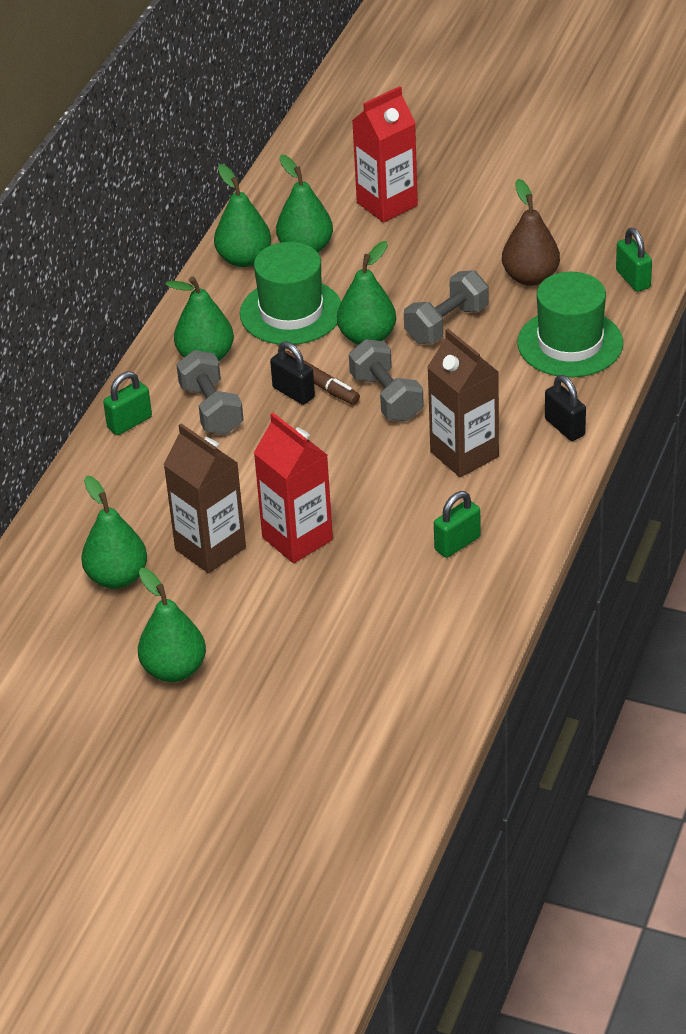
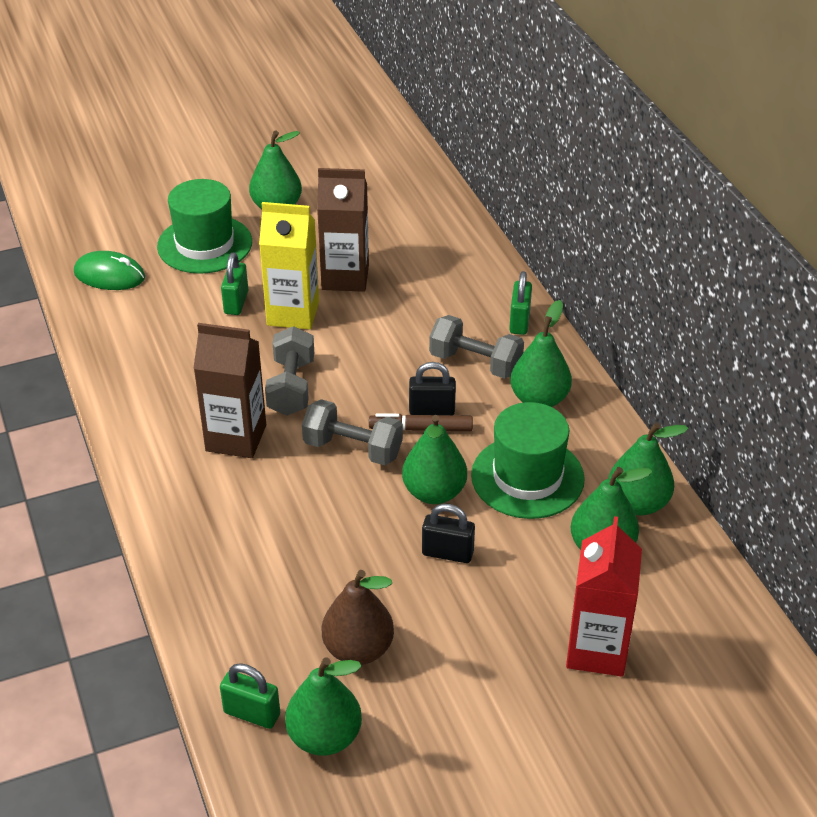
camera: 135 degrees right, 0 degrees up
(117, 577) = (382, 232): green pear -> green pear (324, 737)
(297, 539) = (293, 313): red carton -> yellow carton
(416, 682) = (109, 275): none -> green mouse
(446, 324) = (381, 546): grey dumbbell -> grey dumbbell (291, 387)
(457, 543) = (171, 370): green padlock -> green padlock (236, 302)
(564, 427) = (173, 508): black padlock -> black padlock (447, 553)
(570, 343) = (246, 595): green hat -> green hat (205, 244)

